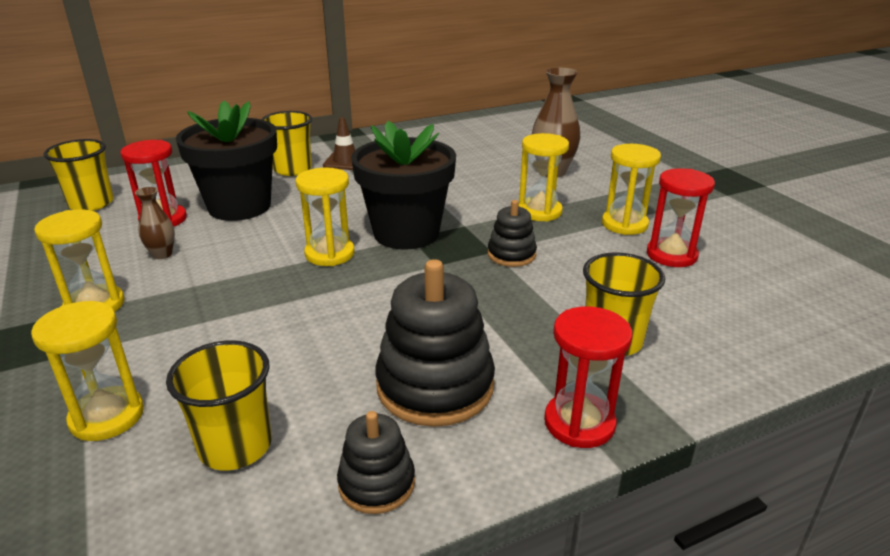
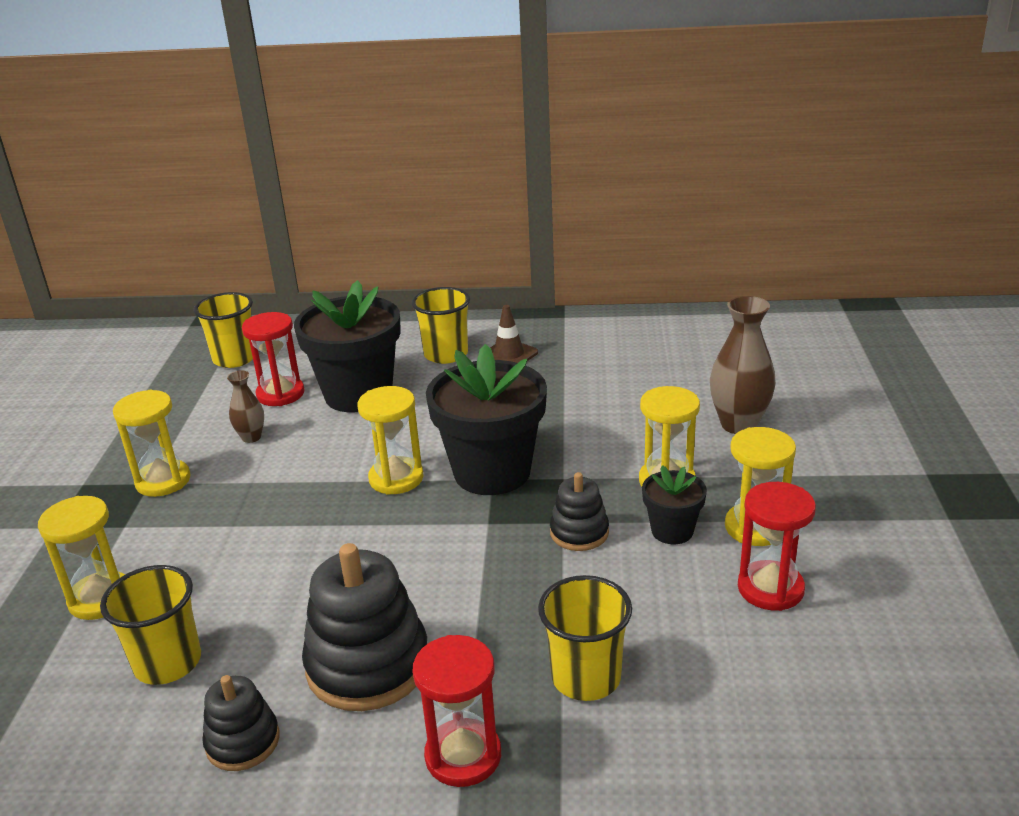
camera: 30 degrees right, 0 degrees up
(574, 238) = (672, 531): none -> black flower pot

